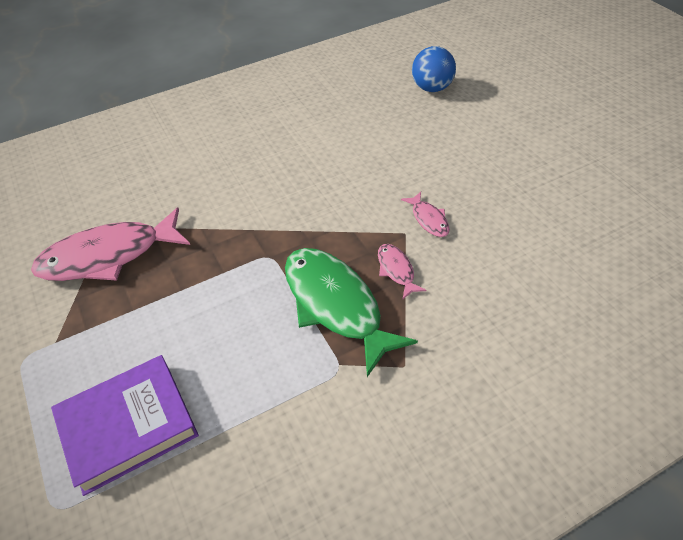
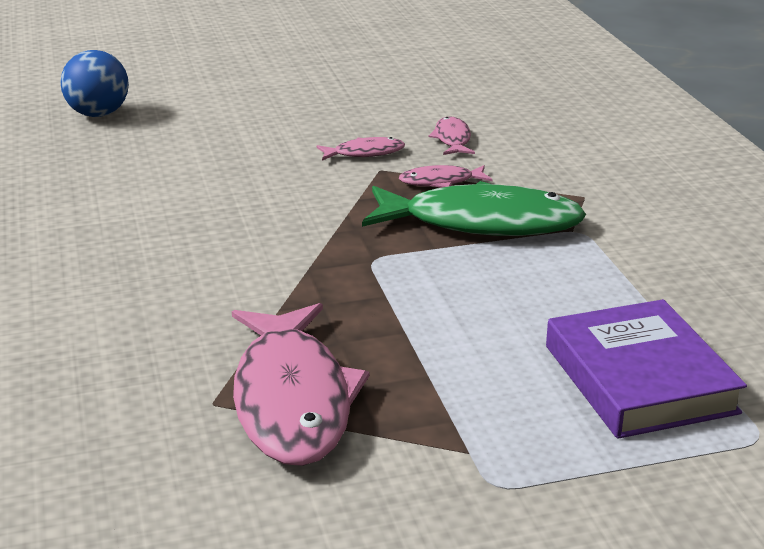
camera: 80 degrees left, 20 degrees down
(336, 305) = (481, 223): green fish -> green fish turned 150 degrees counterclockwise
(478, 264) = (452, 139): none -> pink fish

